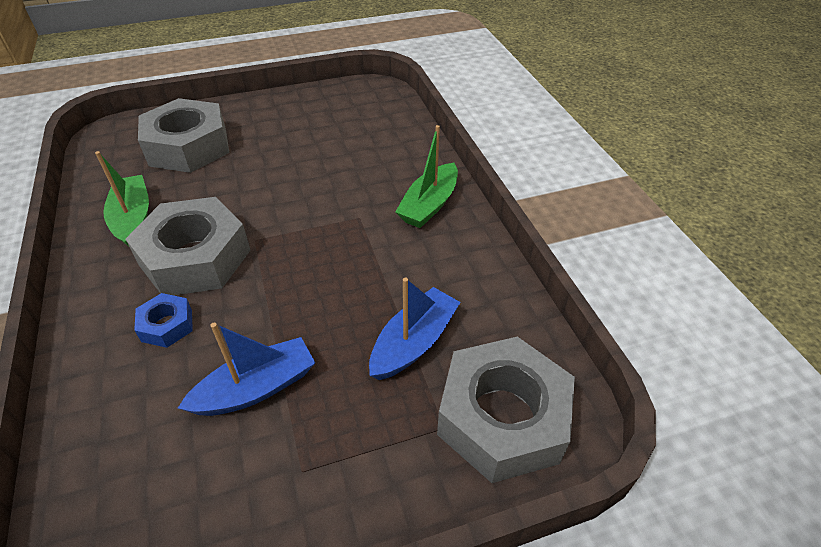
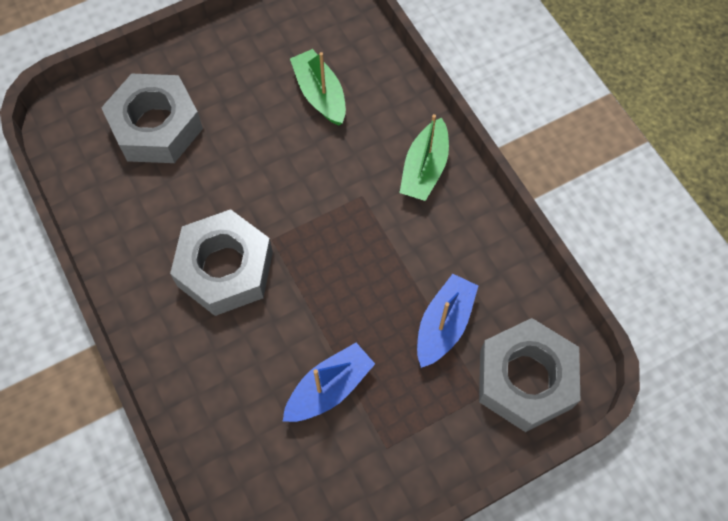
camera: 10 degrees left, 20 degrees up
(133, 219) = (145, 233): green boat -> green boat (320, 94)
(167, 325) = (231, 344): blue nut -> none

